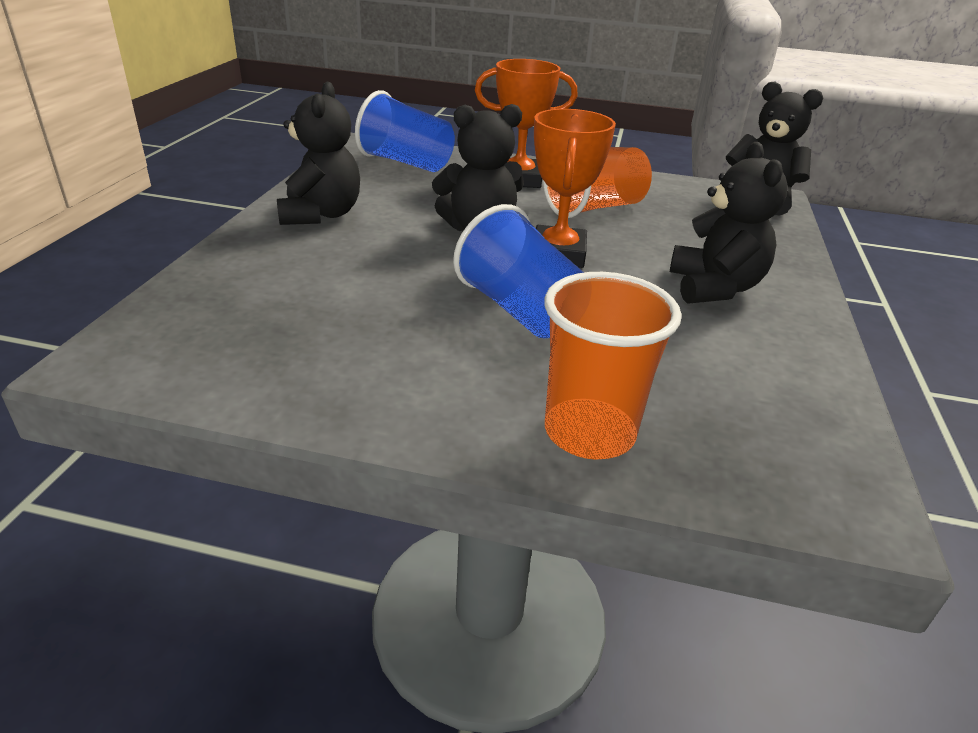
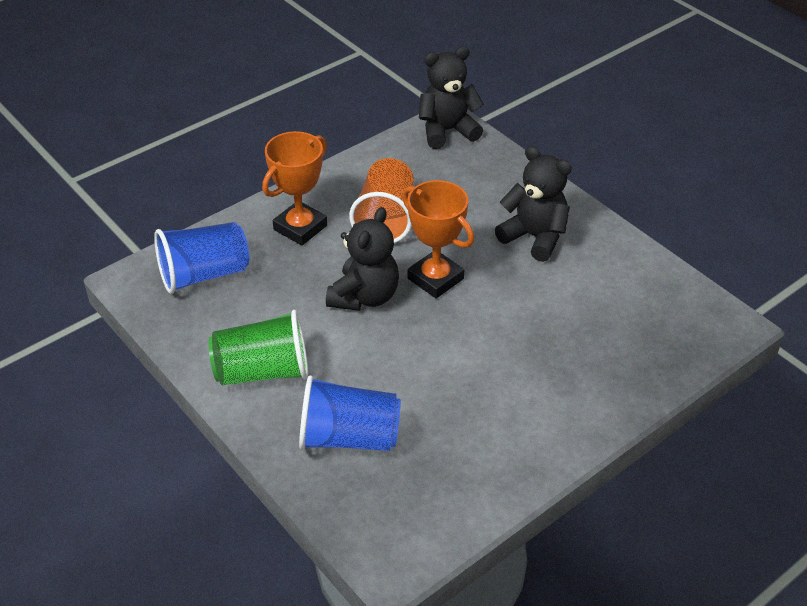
camera: 50 degrees left, 10 degrees up
(321, 214) = (263, 371): black teddy bear -> green cup
(521, 311) = (490, 338): blue cup -> blue cup (349, 437)
(589, 433) = (621, 379): orange cup -> none

